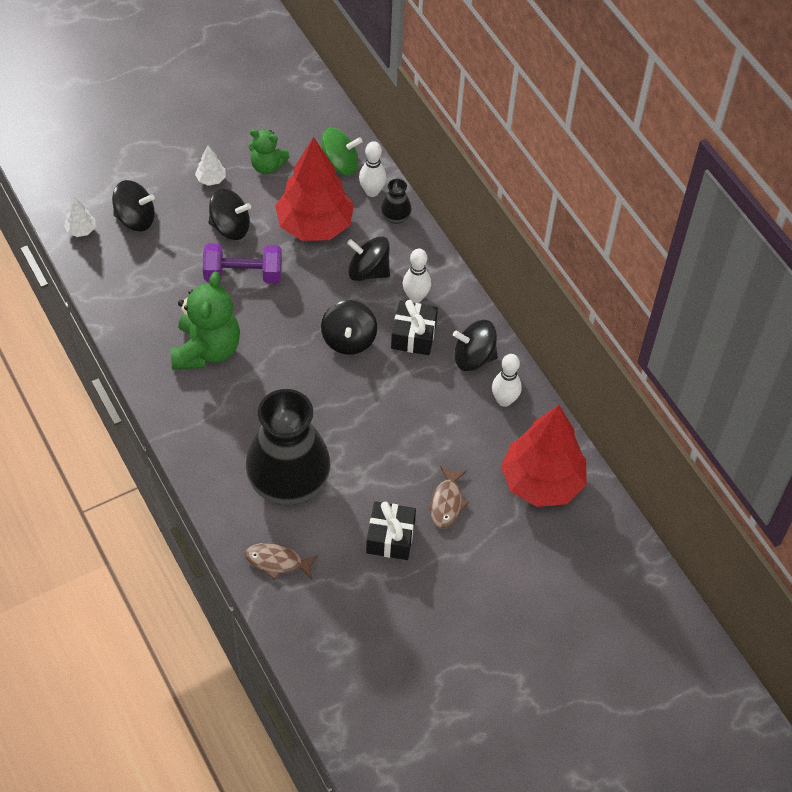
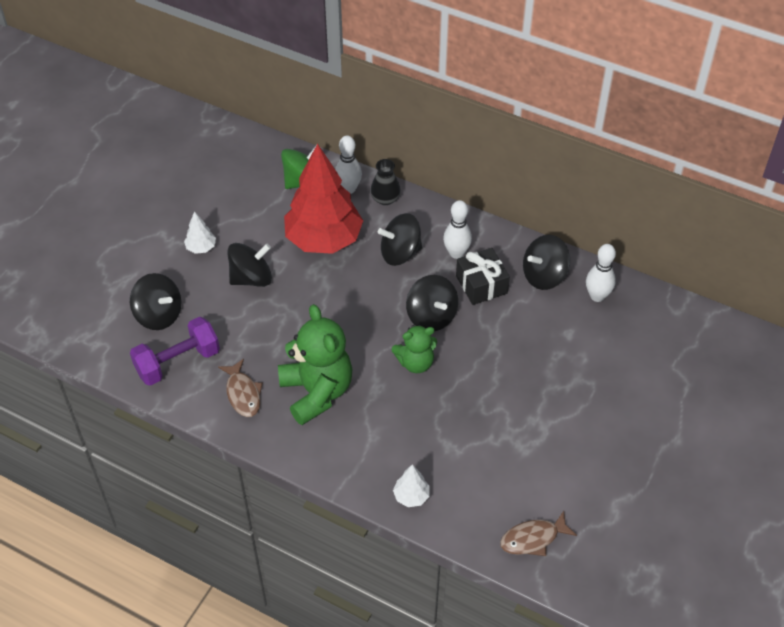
camera: 30 degrees left, 5 degrees down
(81, 230) = (115, 351): white tree -> white tree (411, 496)
(135, 219) = (159, 315): black spinning top -> black spinning top turned 60 degrees clockwise
(243, 275) = (296, 311): purple dumbbell -> purple dumbbell (178, 362)
(267, 166) = (242, 212): green teddy bear -> green teddy bear (415, 363)
(288, 481) = (483, 463): black vase -> none
(390, 537) = (607, 460): black gift -> none
(447, 502) = (625, 404): brown fish -> brown fish (243, 394)
(541, 482) = (682, 344): red tree -> none

